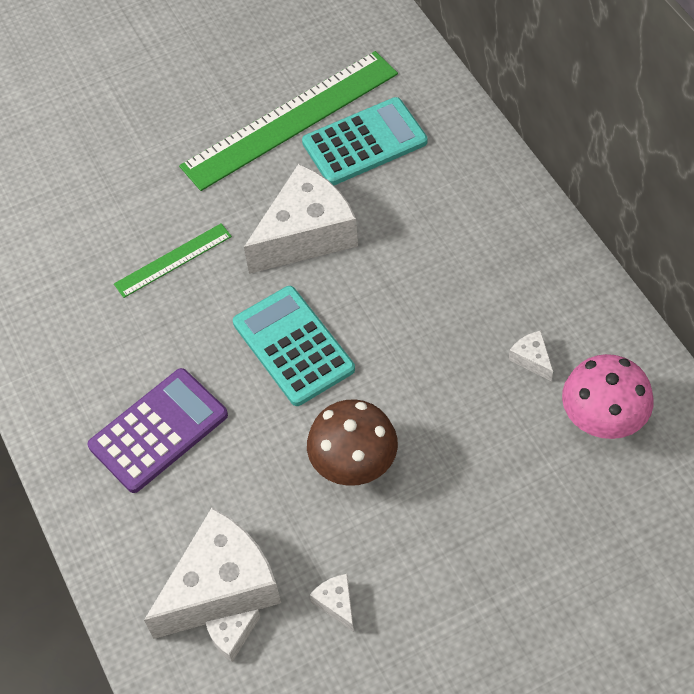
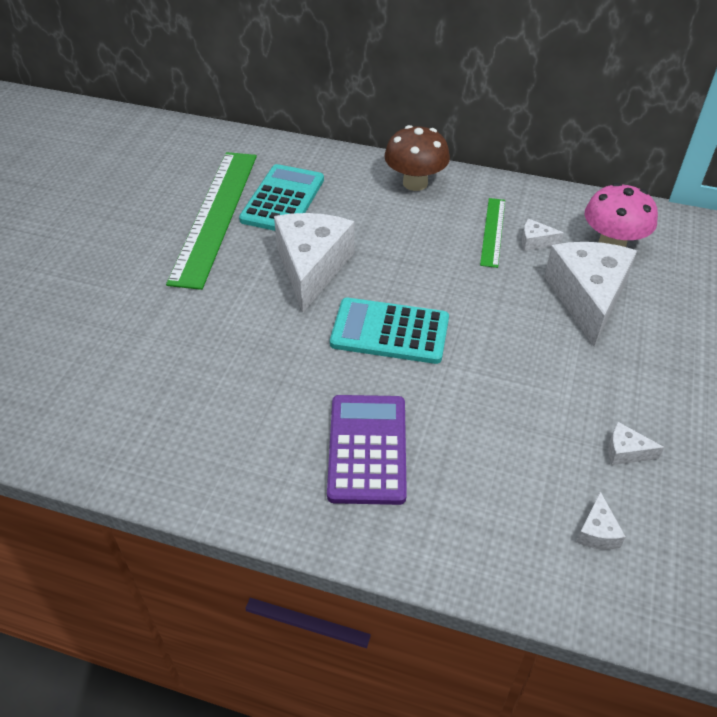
camera: 50 degrees left, 10 degrees down
(173, 260) = (235, 341): green ruler -> green ruler (492, 231)
(221, 587) = (546, 507): white cheese -> white cheese (587, 298)
(354, 464) = (520, 366): brown mushroom -> brown mushroom (415, 183)

